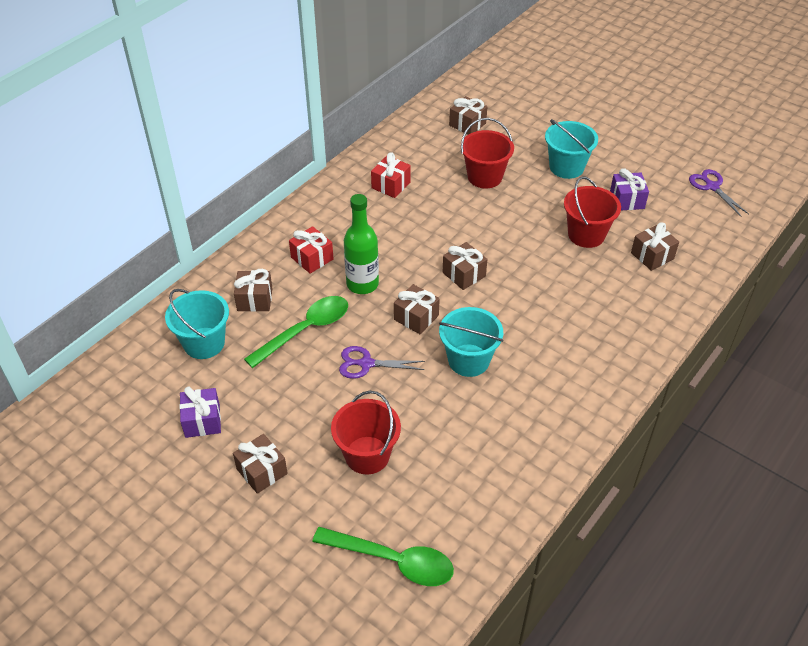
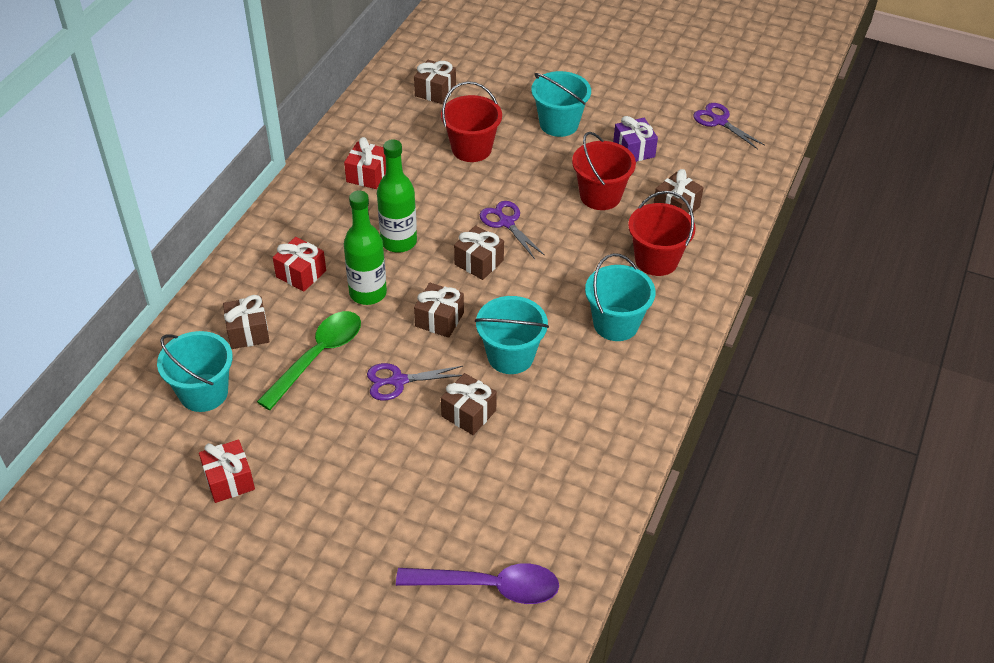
camera: 15 degrees left, 0 degrees up
(202, 421) = (229, 480): purple gift -> red gift
(262, 471) = (315, 522): brown gift -> brown gift (469, 413)
(367, 455) = (428, 480): red bucket -> red bucket (656, 260)
(393, 561) = (489, 586): green spoon -> purple spoon
(400, 245) = (399, 242): none -> green bottle
(497, 244) = (506, 223): none -> purple scissors
(569, 349) = (616, 324): none -> turquoise bucket

